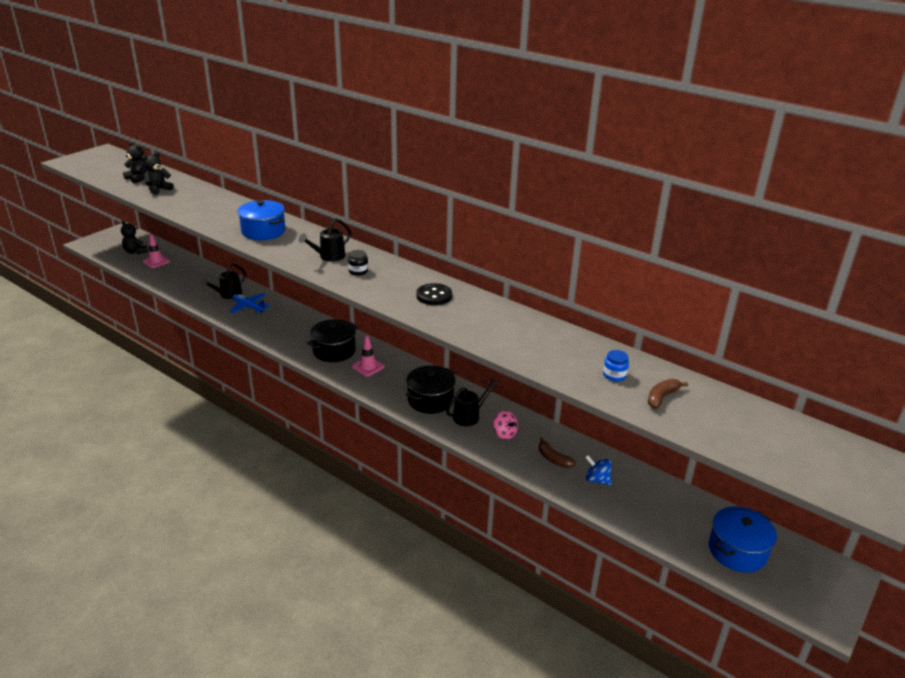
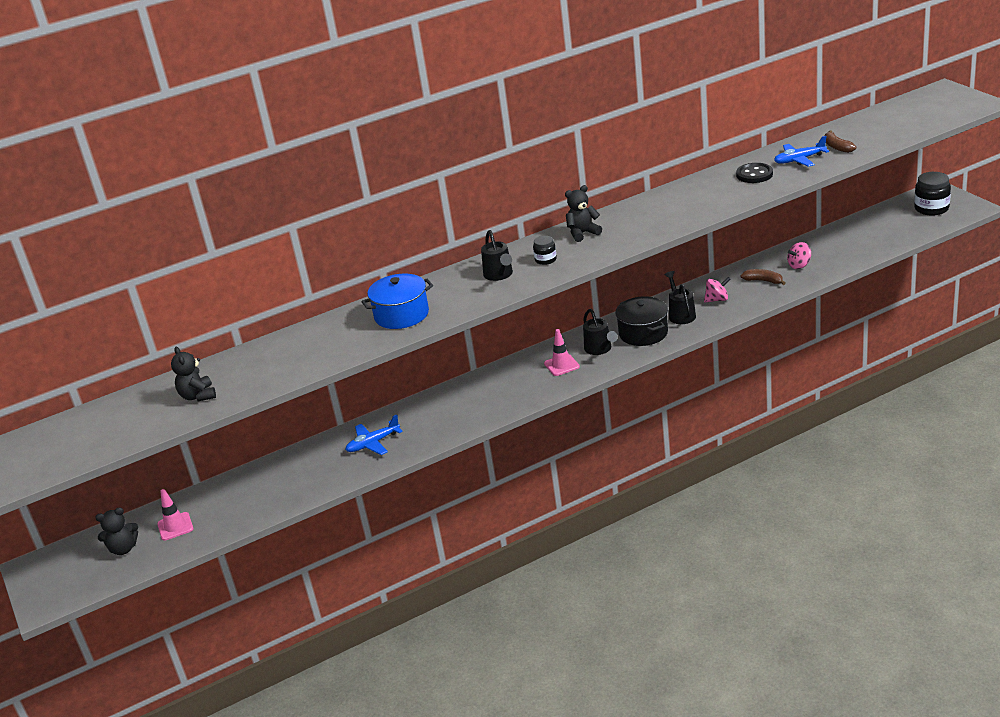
camera: 60 degrees left, 0 degrees up
(138, 178) = (138, 415): black teddy bear -> black teddy bear (582, 233)
(228, 295) = (327, 460): black watering can -> black watering can (600, 349)
(334, 351) = (516, 385): black pot -> none
(434, 296) = (624, 223): black button -> black button (754, 174)
(553, 459) = (763, 281): brown banana -> brown banana turned 135 degrees counterclockwise
(597, 480) = (799, 265): blue spinning top -> pink spinning top
(614, 375) = (799, 160): blue jar -> blue plane
(737, 551) = (900, 224): blue pot -> none
(795, 575) = (931, 208): none -> black jar

